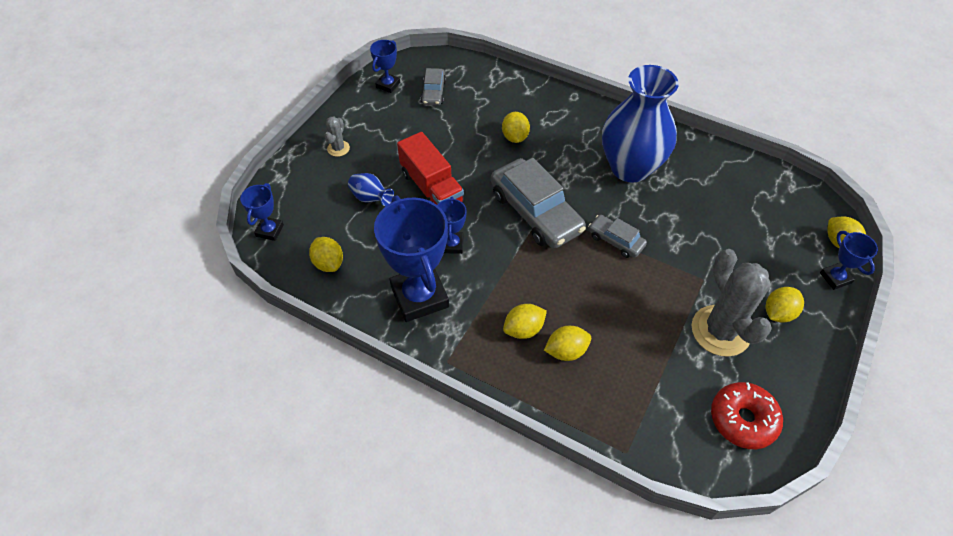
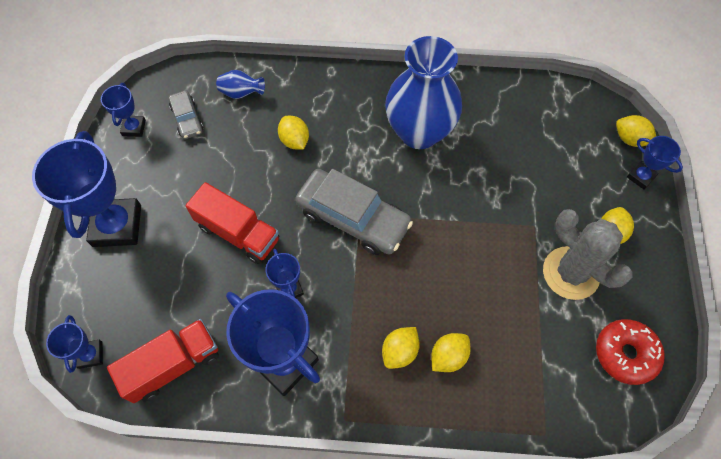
camera: 25 degrees left, 10 degrees up
(328, 263) = (173, 365): yellow lemon -> red truck
(338, 148) = (117, 225): grey cactus -> blue trophy
(371, 198) = (181, 271): blue vase -> blue vase (241, 93)
(615, 240) = (440, 218): grey car -> none

